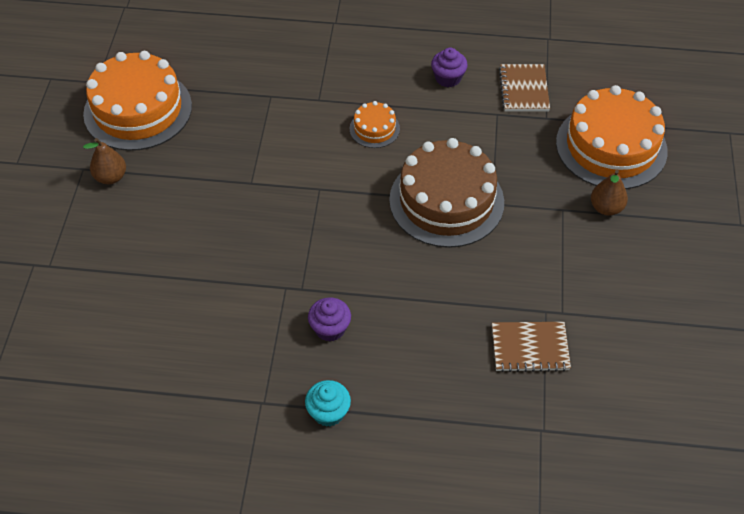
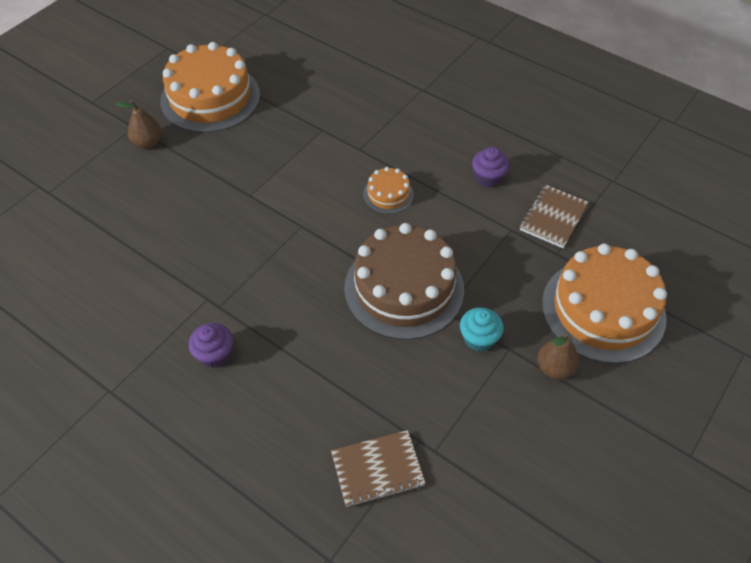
camera: 30 degrees right, 0 degrees up
(328, 412) = (154, 430): turquoise cupcake -> turquoise cupcake (479, 338)
(530, 348) = (377, 469): brown notebook -> brown notebook turned 45 degrees counterclockwise

